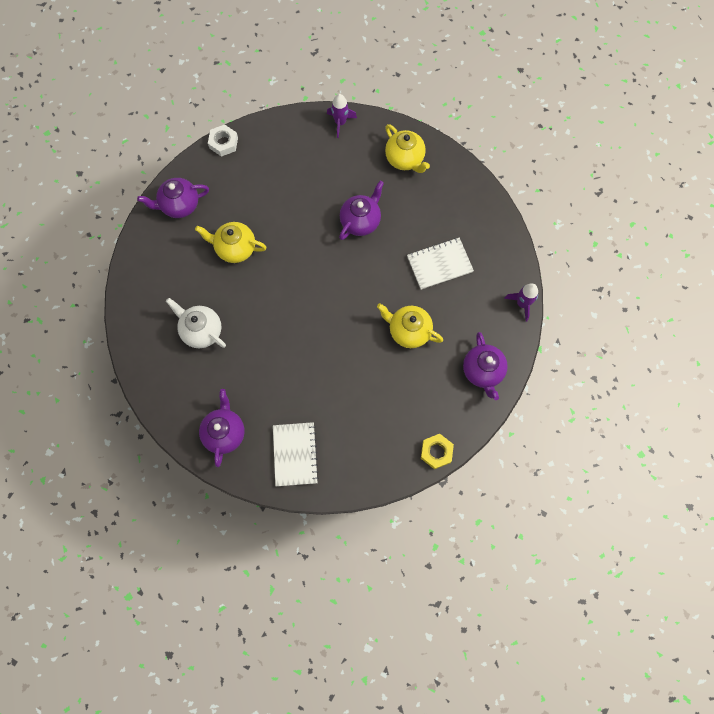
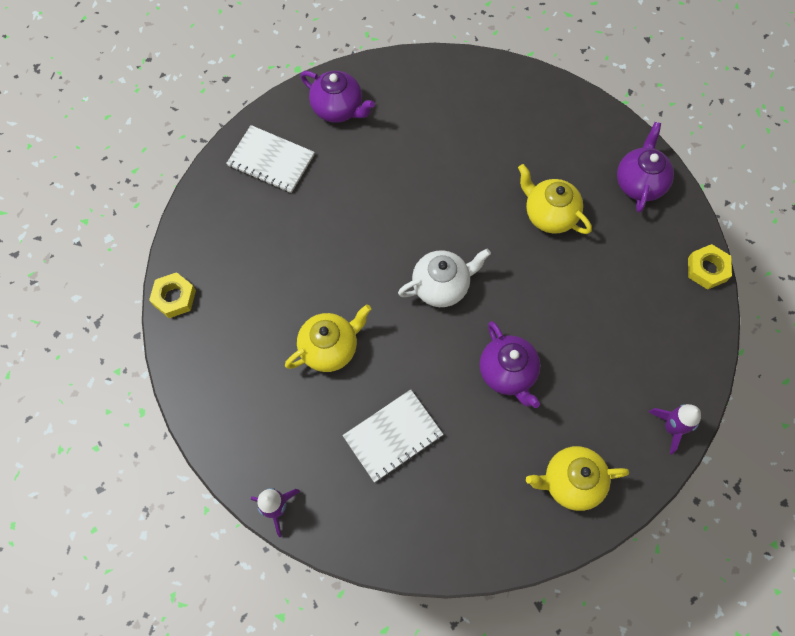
camera: 120 degrees right, 5 degrees down
(201, 331) = (465, 137): white teapot -> white teapot (442, 286)
(223, 143) = (707, 269): white nut -> yellow nut
(235, 248) = (549, 215): yellow teapot -> yellow teapot turned 90 degrees counterclockwise
(439, 264) = (393, 436): white notebook -> white notebook turned 45 degrees clockwise
(482, 371) = (226, 404): purple teapot -> none

